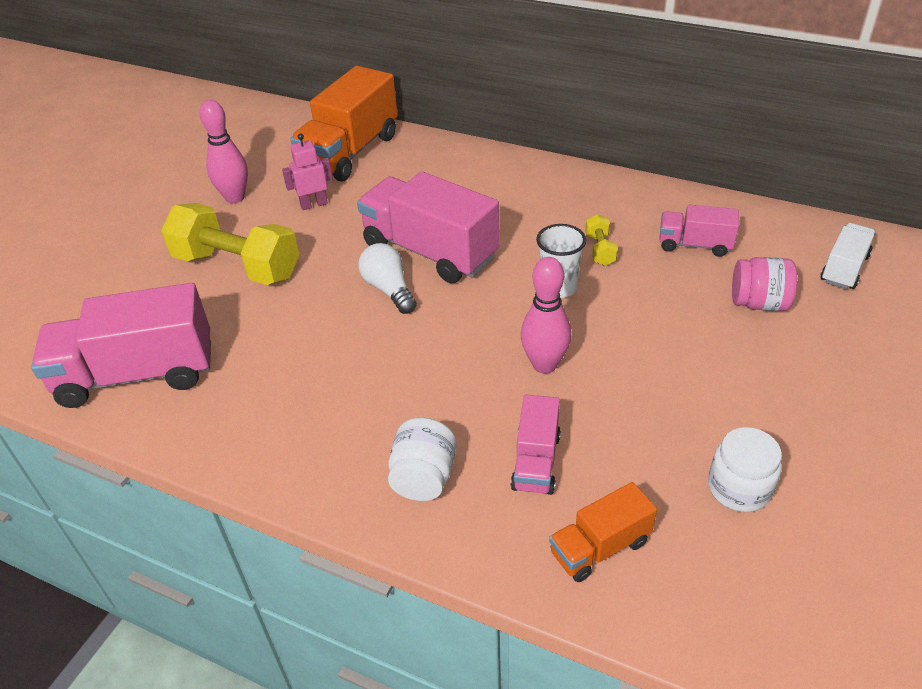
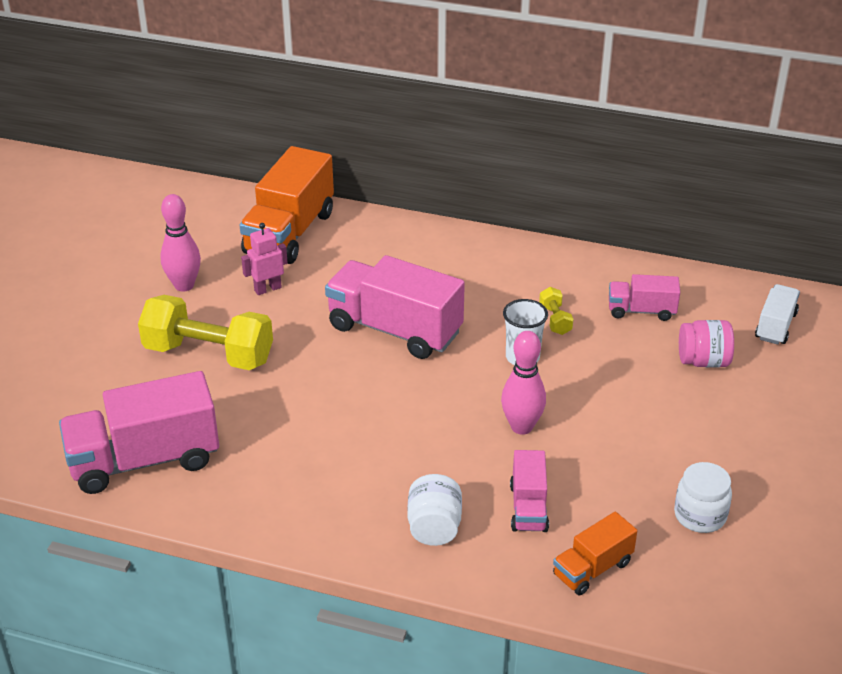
camera: 10 degrees left, 5 degrees down
(389, 289) = (363, 368): white light bulb -> none

